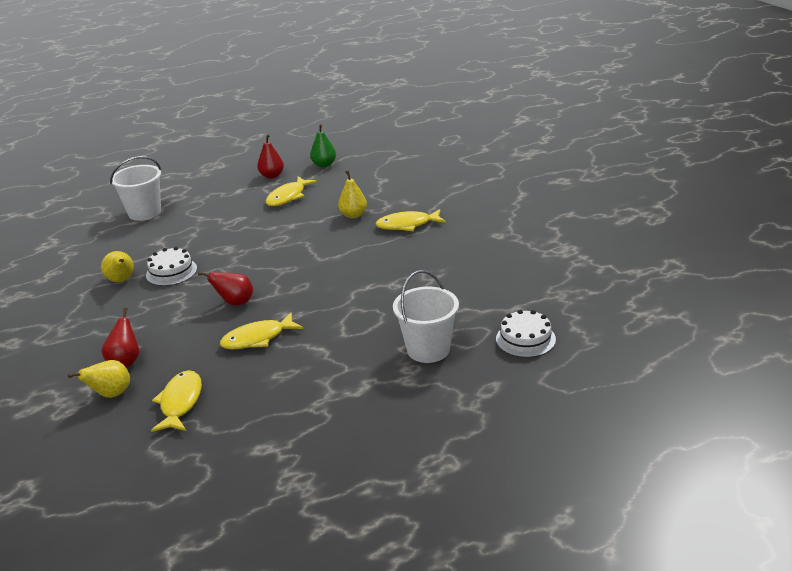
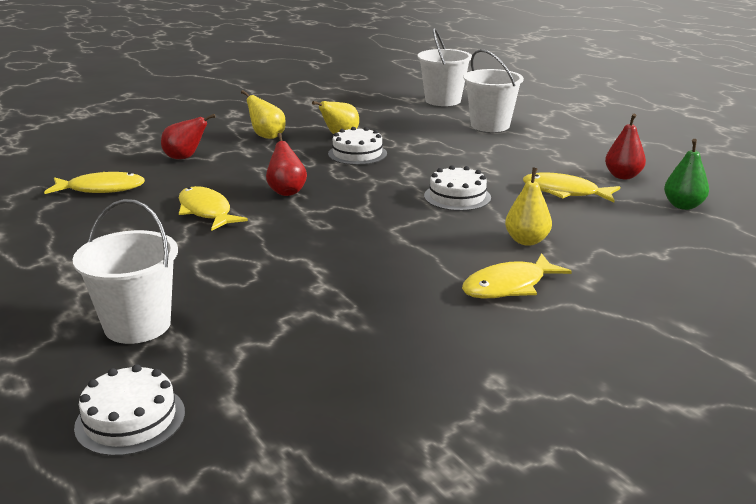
camera: 80 degrees right, 5 degrees down
(65, 229) = (443, 100): none -> white bucket
(111, 394) = (132, 159): yellow pear -> yellow pear (267, 136)
(278, 233) = (457, 197): none -> white cake
(407, 225) = (509, 286): yellow fish -> yellow fish turned 105 degrees counterclockwise

